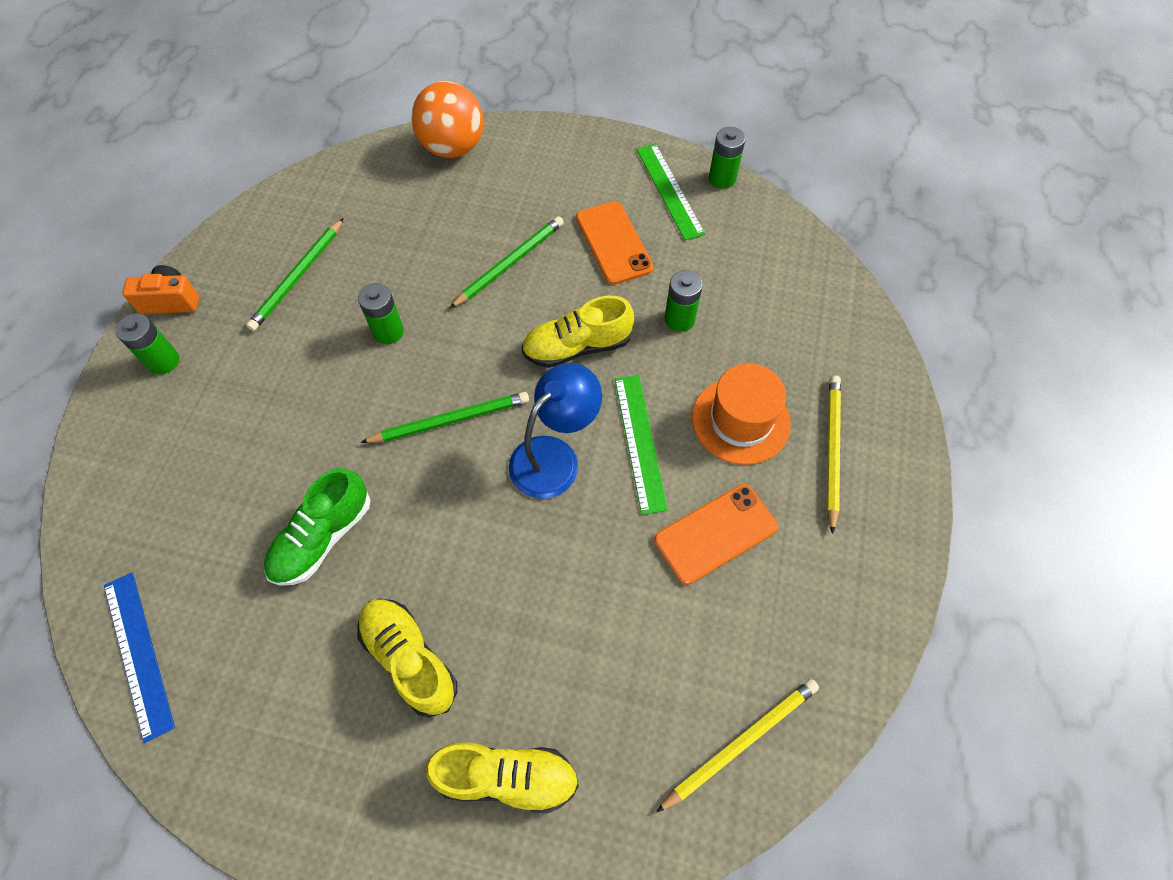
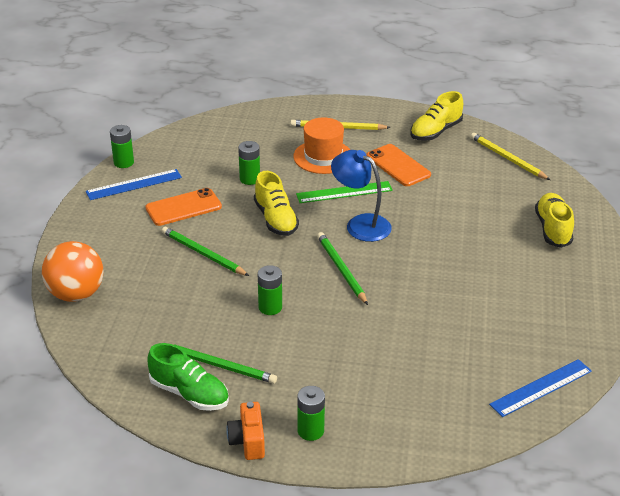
camera: 95 degrees left, 25 degrees down
(322, 537) = (439, 316): green shoe -> green shoe (189, 393)
(409, 659) = (504, 269): yellow shoe -> yellow shoe (435, 131)
(669, 191) = (134, 184): green ruler -> blue ruler

